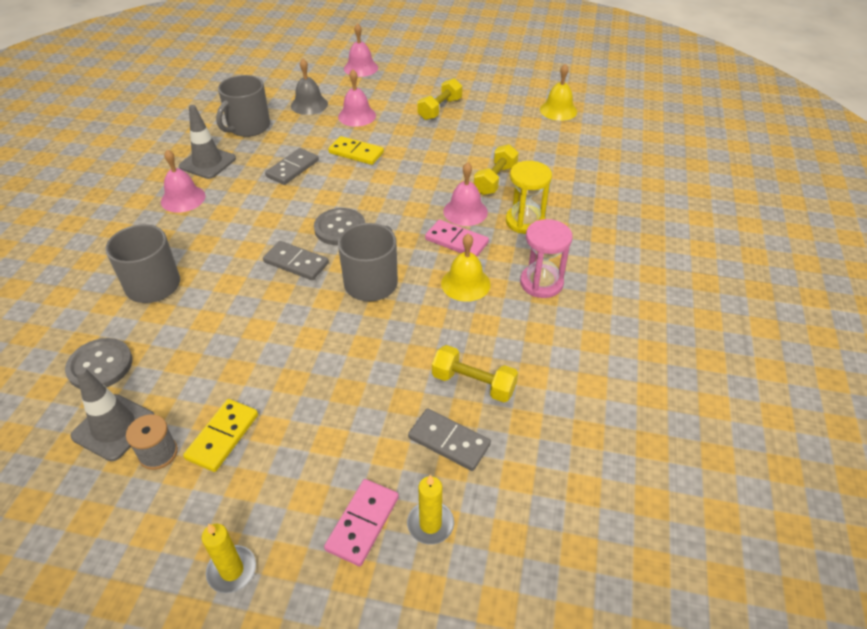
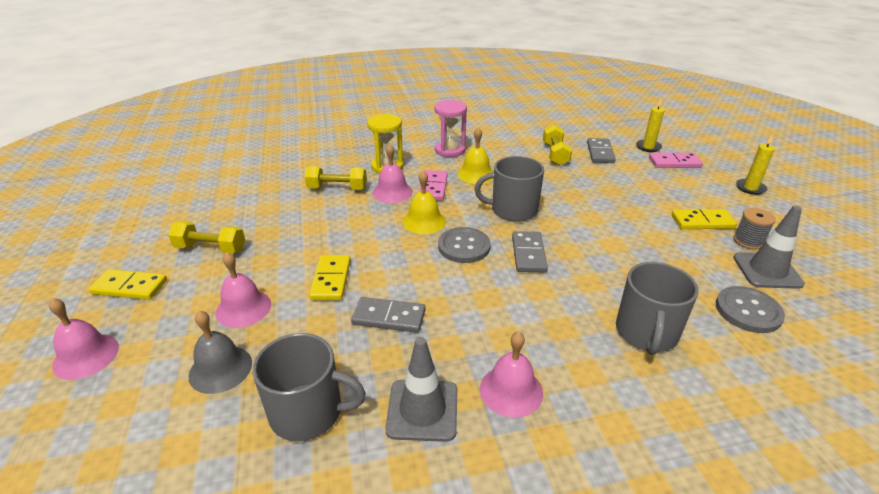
camera: 115 degrees left, 10 degrees down
(416, 80) = (130, 287): none -> yellow domino
(558, 110) = (199, 181): yellow bell -> yellow bell (424, 221)

